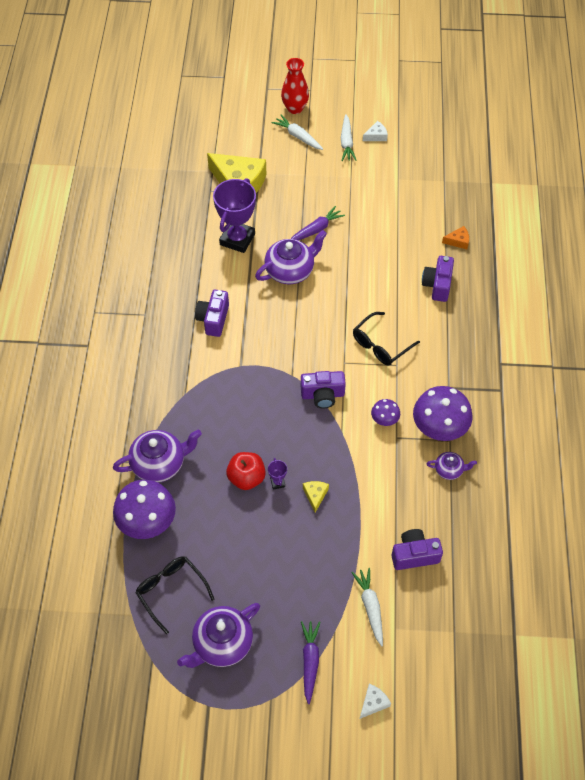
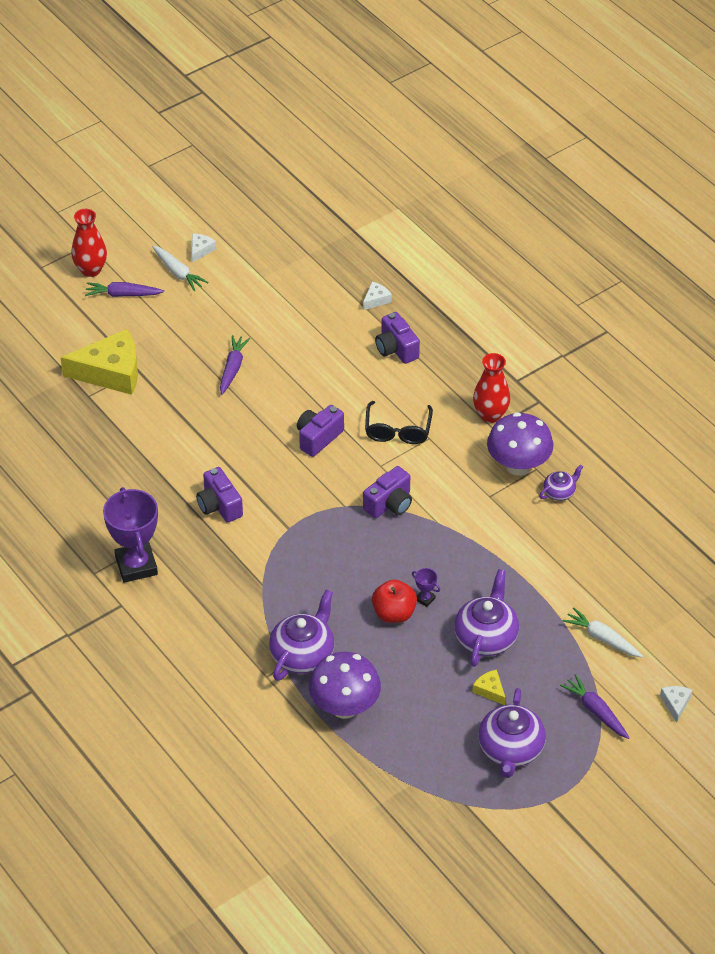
camera: 40 degrees left, 10 degrees down
(171, 592) = (425, 743): black glasses -> none
(237, 239) = (165, 423): purple trophy -> purple trophy (136, 566)
(290, 270) = (247, 419): purple teapot -> purple teapot (486, 637)
(298, 136) = (123, 294): white carrot -> purple carrot
(315, 495) = (468, 587): yellow cheese -> yellow cheese (490, 690)
(384, 420) = (465, 489): purple mushroom -> none
(414, 555) = (597, 576): purple camera -> purple camera (318, 438)
(456, 377) = (490, 415): none -> red vase
(458, 241) = (376, 300): orange cheese -> white cheese

